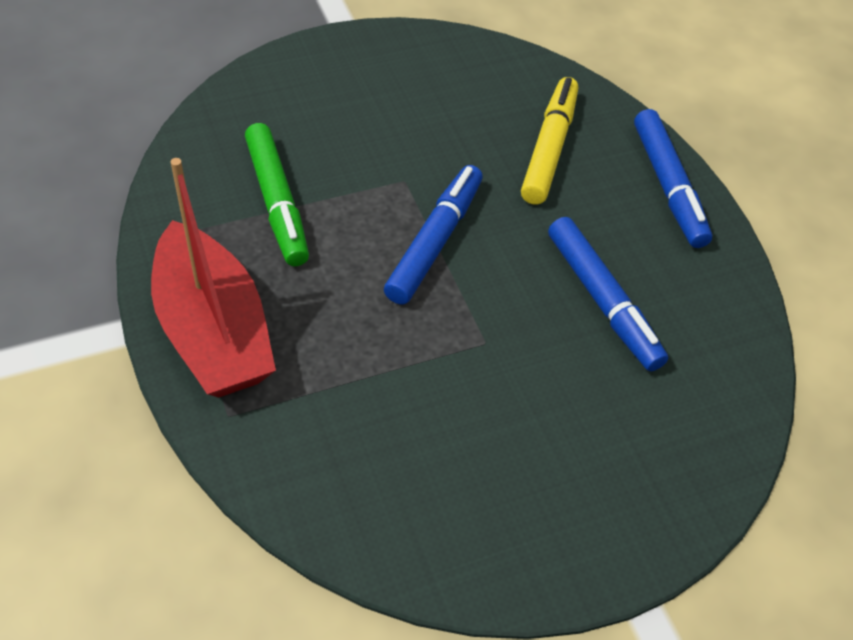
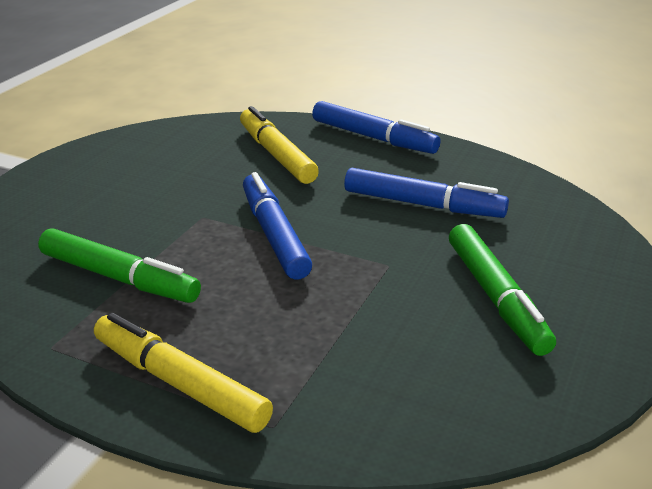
camera: 40 degrees left, 20 degrees down
(213, 331) = (180, 383): red boat -> yellow marker
(525, 444) = (495, 298): none -> green marker

